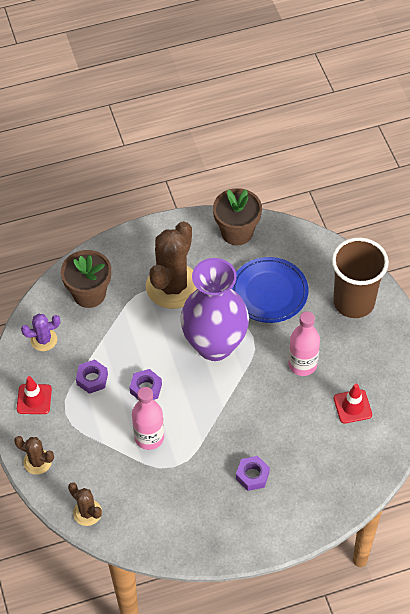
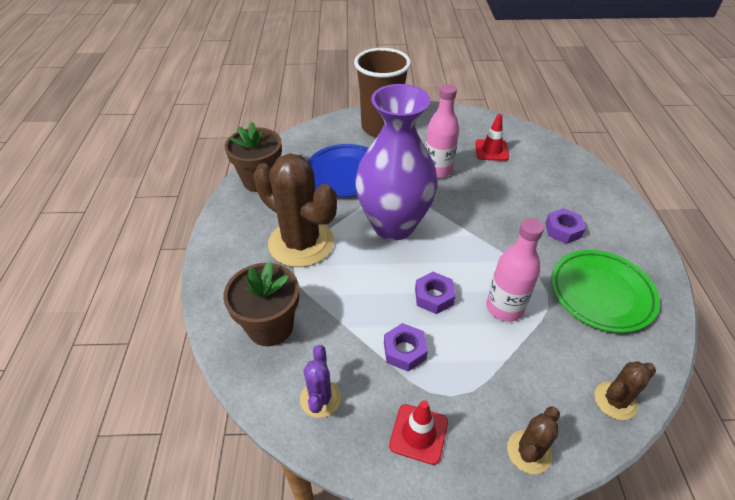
camera: 75 degrees left, 10 degrees down
(185, 505) = (601, 293): none -> green plate

